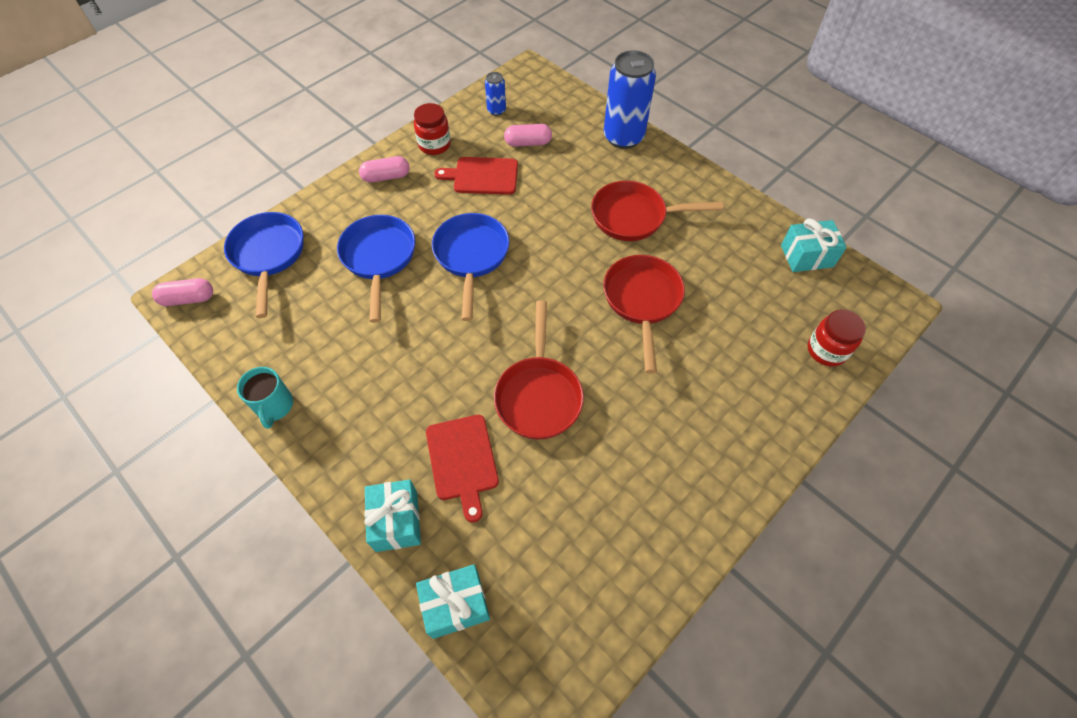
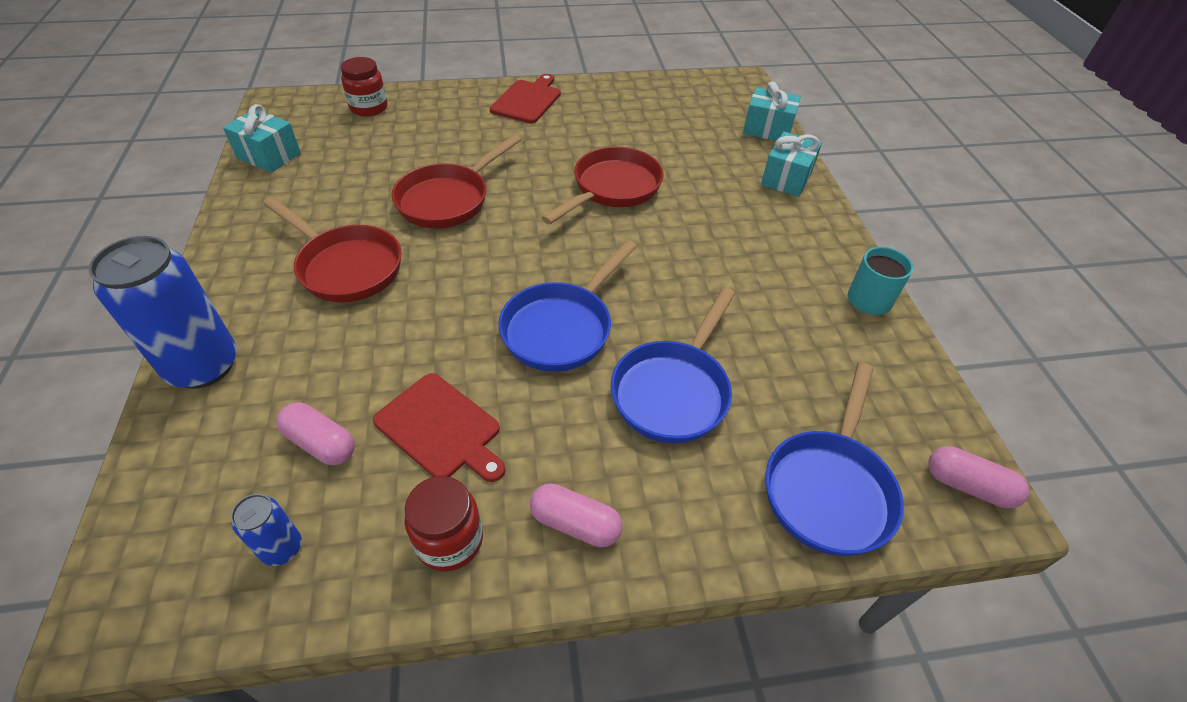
camera: 145 degrees left, 10 degrees down
(462, 461) = (711, 183): red cutting board -> red cutting board (527, 100)

